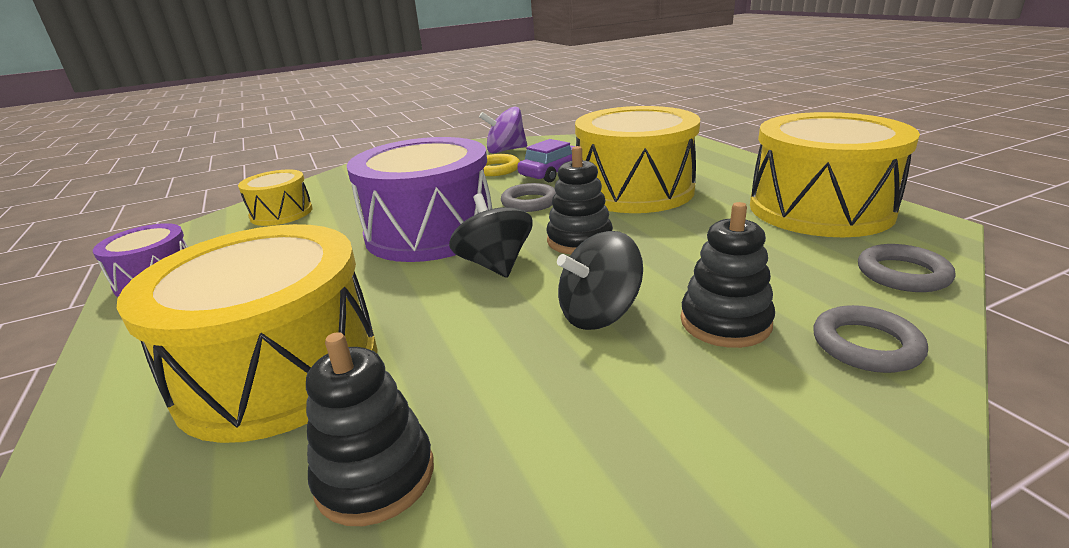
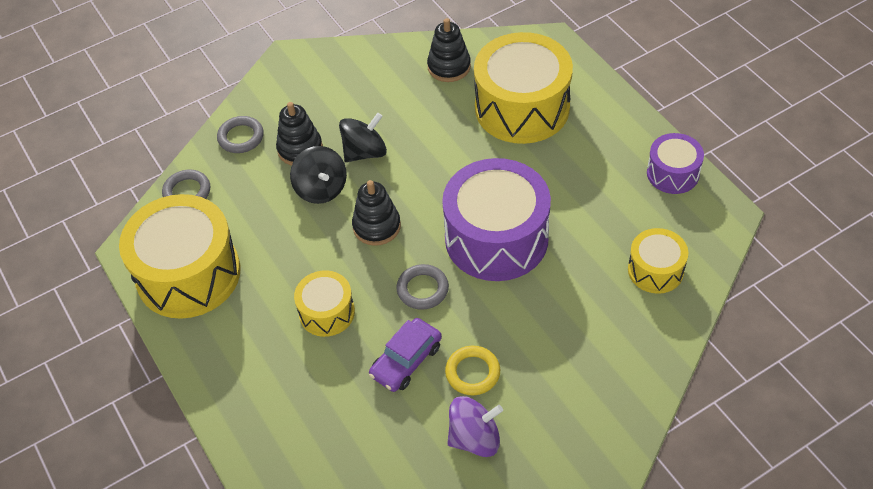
camera: 175 degrees right, 25 degrees up
(495, 265) = (433, 195): black spinning top -> black spinning top (321, 189)
(634, 190) = (327, 312): yellow drum -> yellow drum, size x0.52

